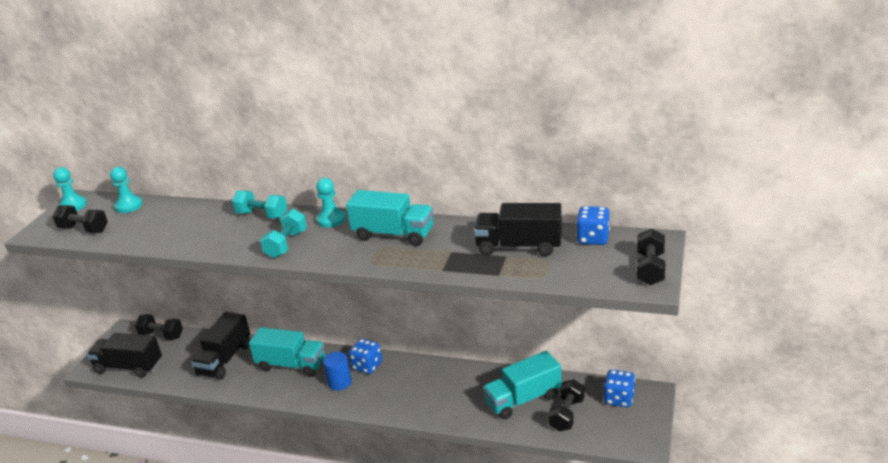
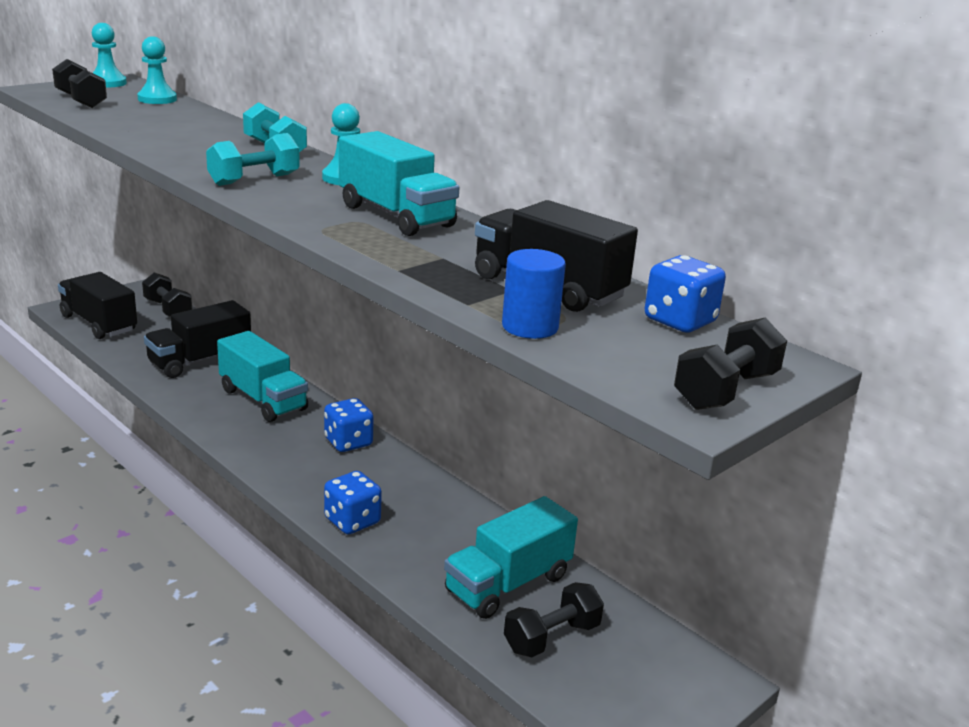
camera: 25 degrees right, 5 degrees down
(339, 382) = (294, 444): blue cylinder -> blue cylinder (530, 327)
(523, 399) = (508, 584): turquoise truck -> turquoise truck turned 45 degrees counterclockwise
(619, 398) = (658, 659): blue dice -> blue dice (352, 521)

